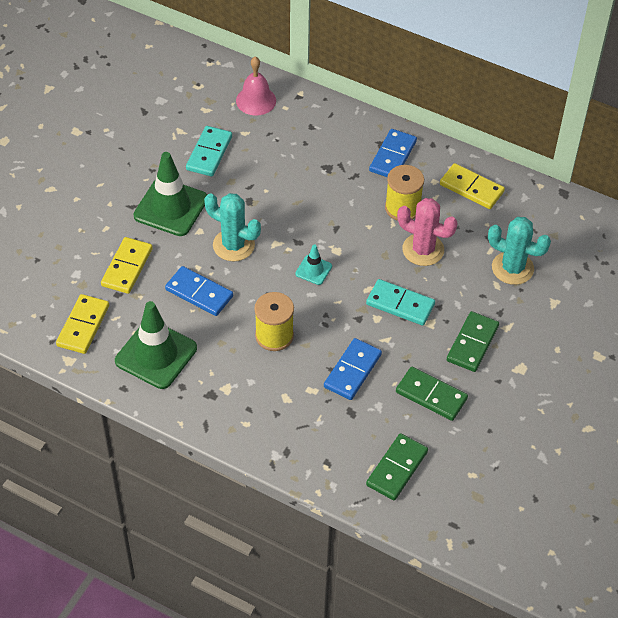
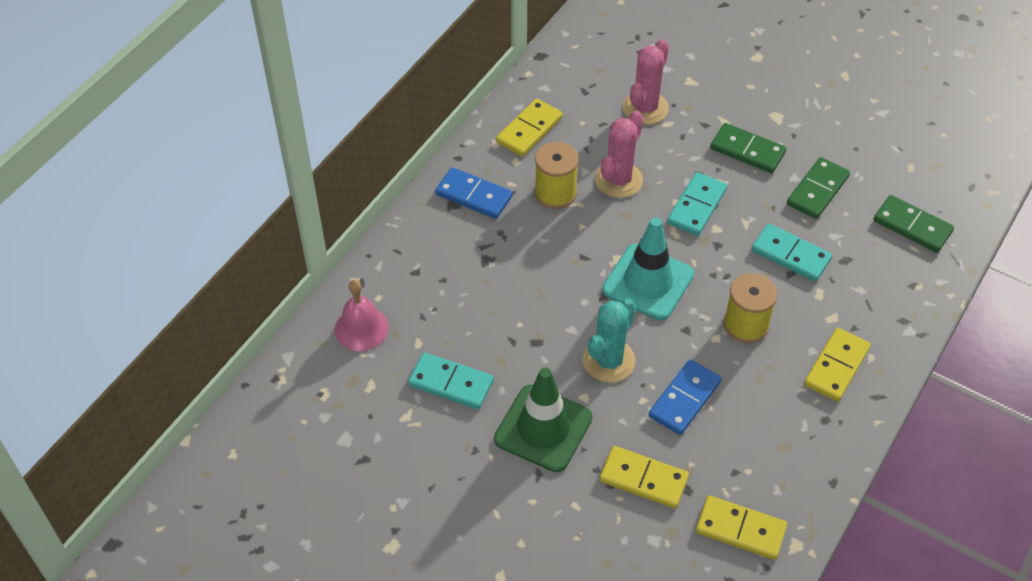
camera: 85 degrees left, 0 degrees up
(156, 355) = (781, 446): green traffic cone -> none
(235, 397) = (836, 366): none -> yellow domino
(313, 270) = (648, 282): turquoise traffic cone -> turquoise traffic cone, size x2.08
(352, 371) = (790, 255): blue domino -> turquoise domino
(512, 268) = (645, 108): turquoise cactus -> pink cactus

